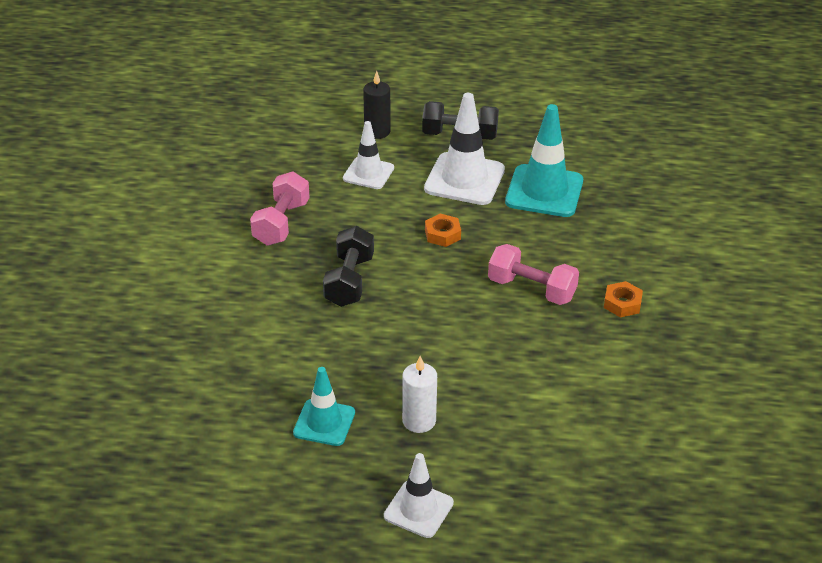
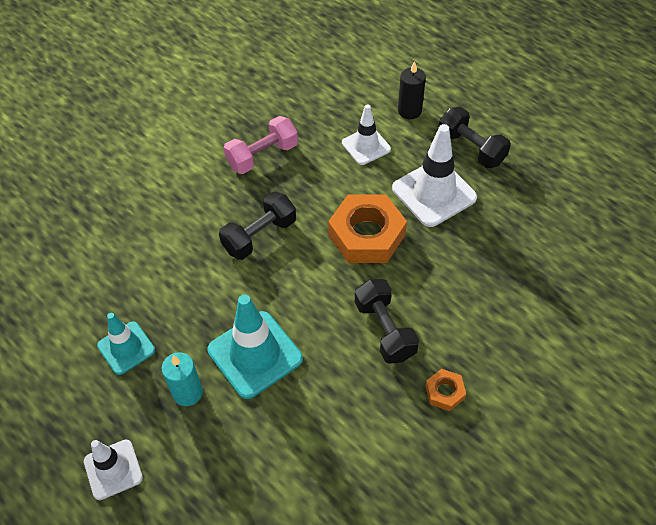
camera: 40 degrees right, 15 degrees up
(419, 421) = (187, 392): white candle -> turquoise candle
(442, 234) = (367, 235): orange nut -> orange nut, size x2.13
(531, 289) = (384, 330): pink dumbbell -> black dumbbell
(544, 191) = (487, 242): turquoise traffic cone -> turquoise traffic cone (255, 354)

